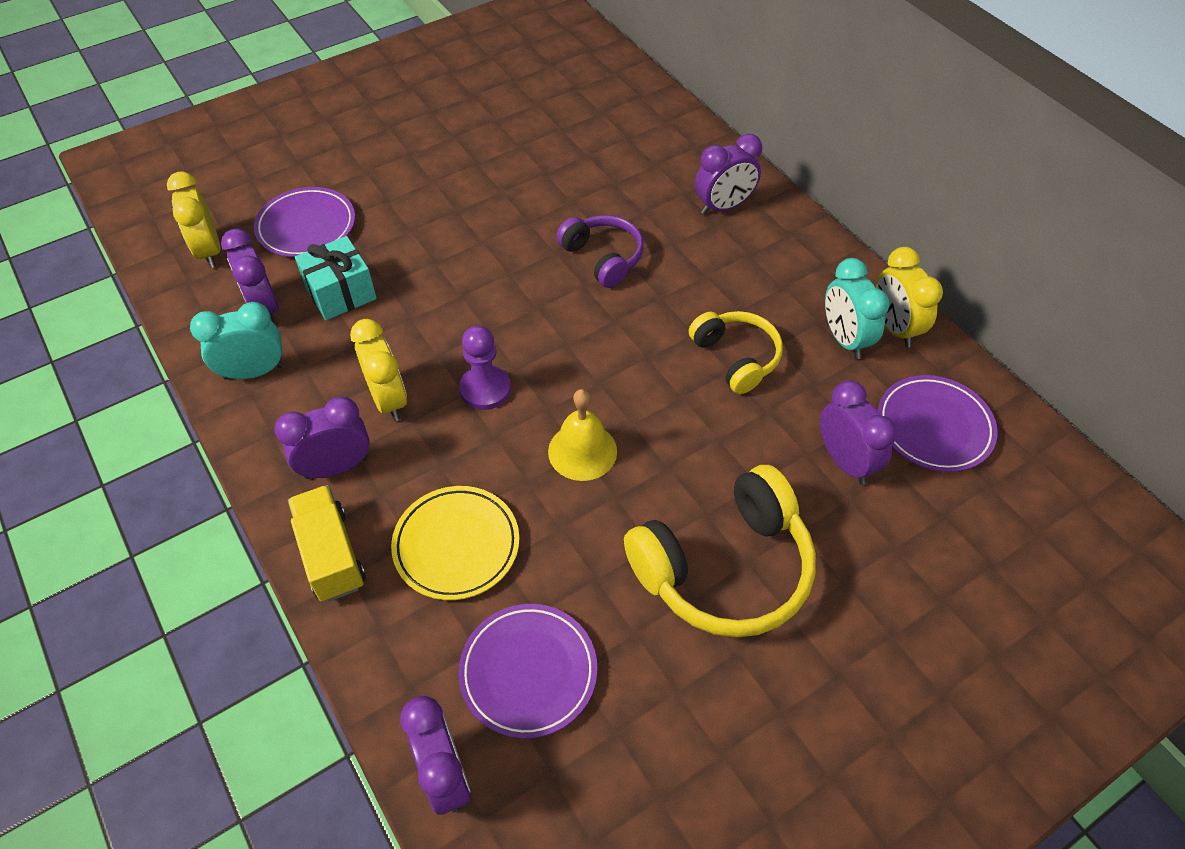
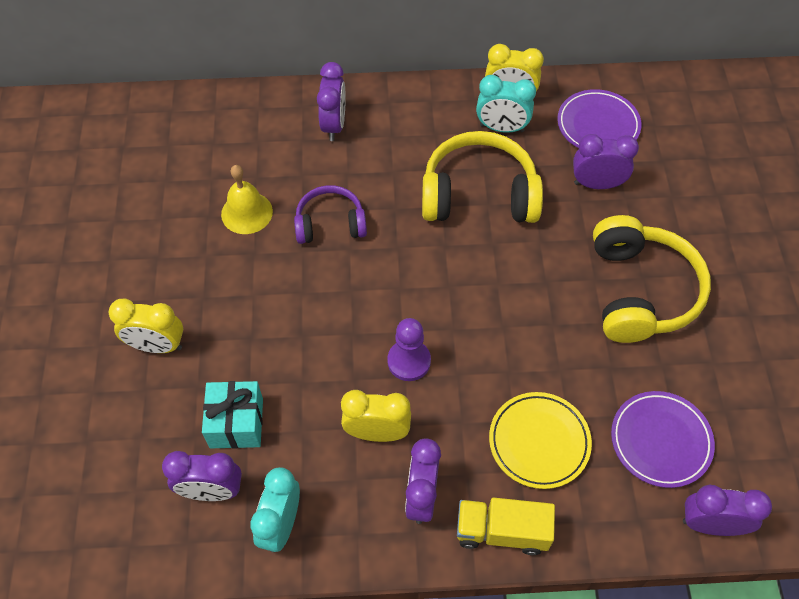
camera: 60 degrees left, 5 degrees up
(209, 251) = (103, 514): yellow clock -> yellow clock (157, 346)
(306, 226) = (133, 420): purple plate -> none
(582, 451) = (503, 325): yellow bell -> yellow bell (247, 212)
(736, 357) = (479, 194): yellow headphones -> yellow headphones, size x1.68

